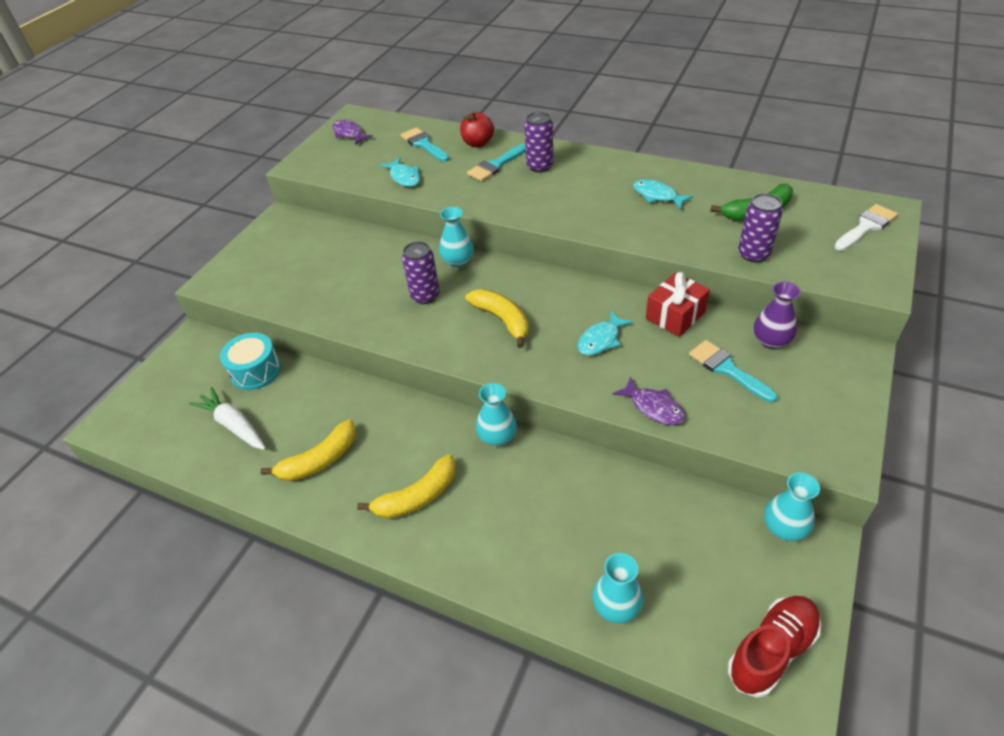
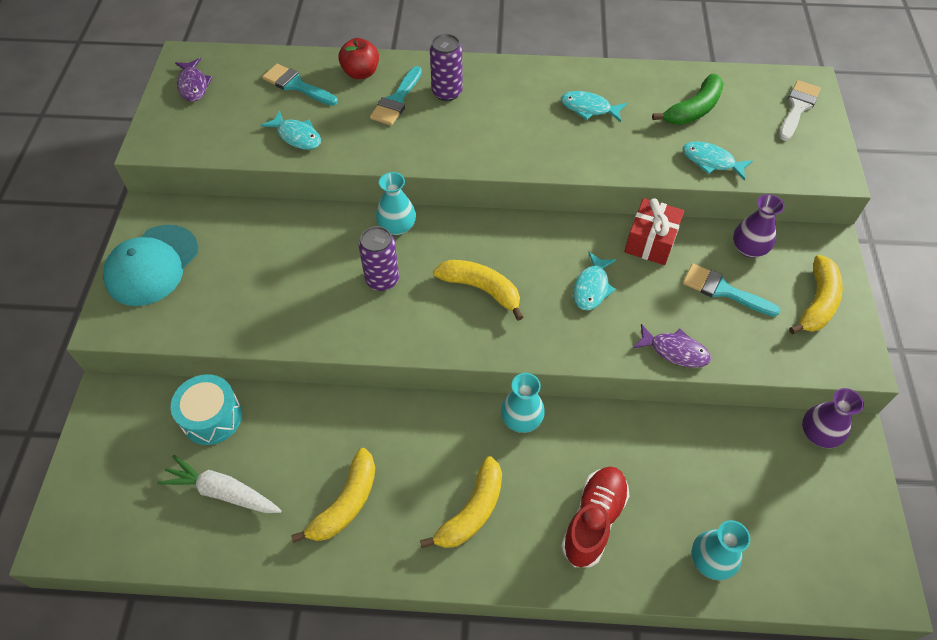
camera: 25 degrees left, 10 degrees up
(262, 251) = (152, 265): none -> turquoise cap
(349, 134) = (193, 85): purple fish -> purple fish turned 135 degrees counterclockwise
(753, 254) = (711, 161): purple can -> turquoise fish
(771, 650) = (853, 555): red shoe -> red shoe (593, 520)
(784, 528) = (818, 434): turquoise vase -> purple vase
(822, 401) = (817, 302): none -> yellow banana

